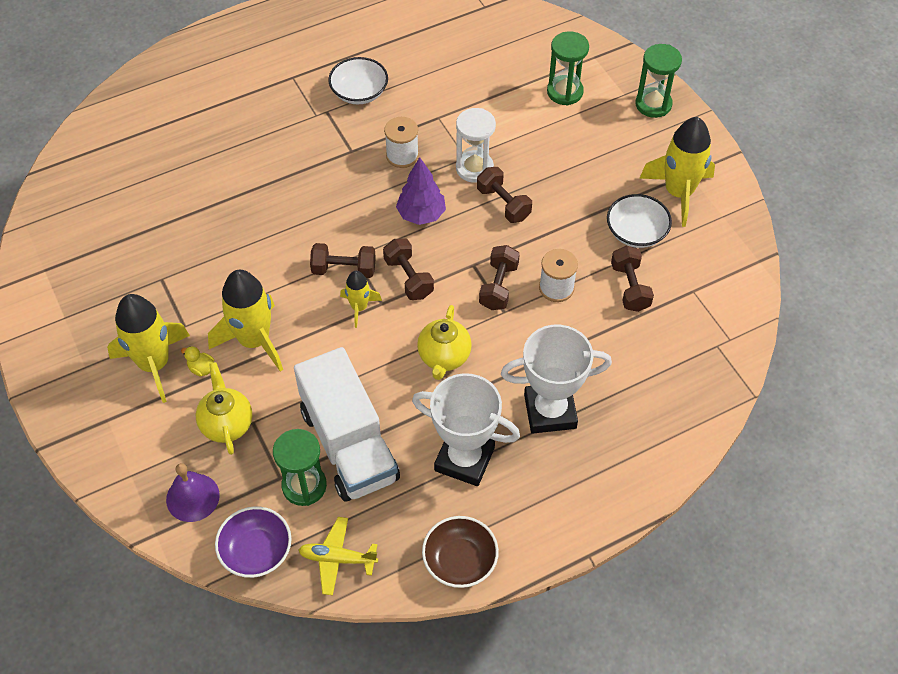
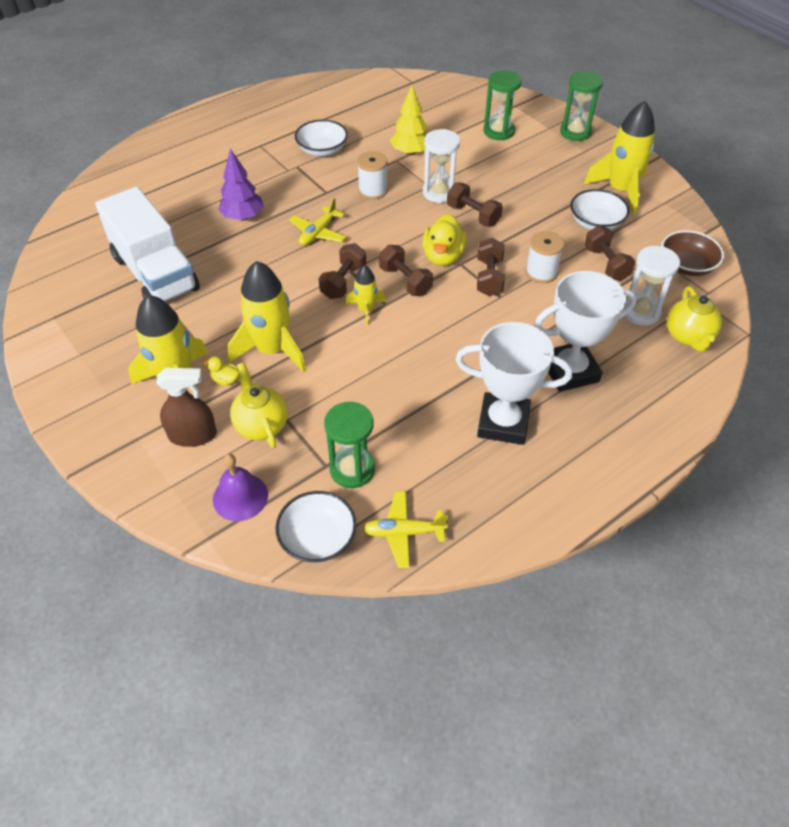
camera: 10 degrees left, 5 degrees down
(159, 425) = (193, 435): none -> brown spray bottle
(256, 551) = (318, 538): purple bowl -> white bowl
(331, 203) = (318, 233): none -> yellow plane
(344, 269) = (343, 282): brown dumbbell -> brown dumbbell turned 60 degrees counterclockwise
(349, 444) = (387, 426): white truck -> white truck (155, 273)
(421, 214) = (402, 231): purple tree -> purple tree (243, 217)
(444, 357) = (457, 340): yellow teapot -> yellow teapot (688, 337)
(456, 108) = (410, 152): none -> yellow tree
(456, 253) = (443, 256): none -> yellow duck
(460, 560) = (527, 515): brown bowl -> brown bowl (686, 265)
(647, 352) = (640, 312): none -> white hourglass

